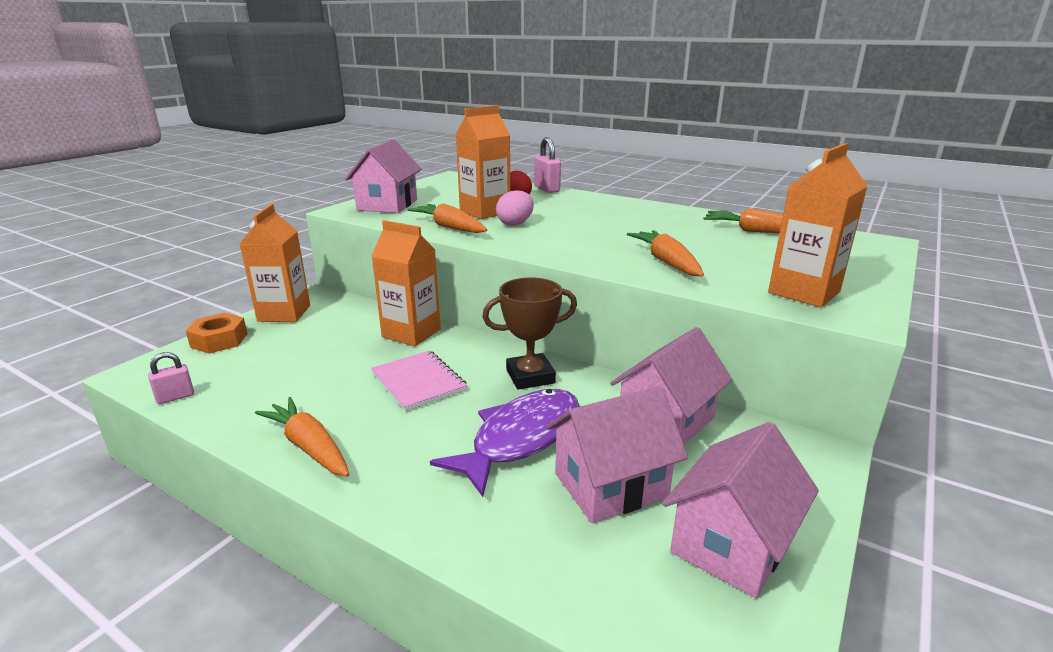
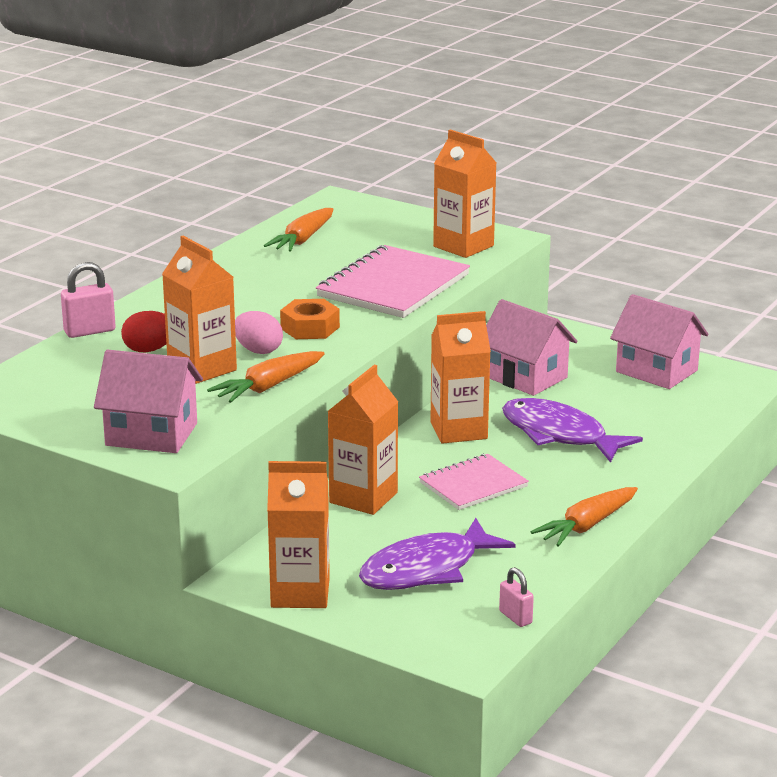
camera: 90 degrees left, 0 degrees up
(219, 340) = (381, 624): orange nut -> orange nut (310, 328)
(283, 358) = (426, 569): none -> purple fish
(530, 376) = (458, 430): brown trophy -> orange carton
(610, 485) = (609, 403): pink house -> none
(666, 262) = (393, 286): orange carrot -> pink notebook

